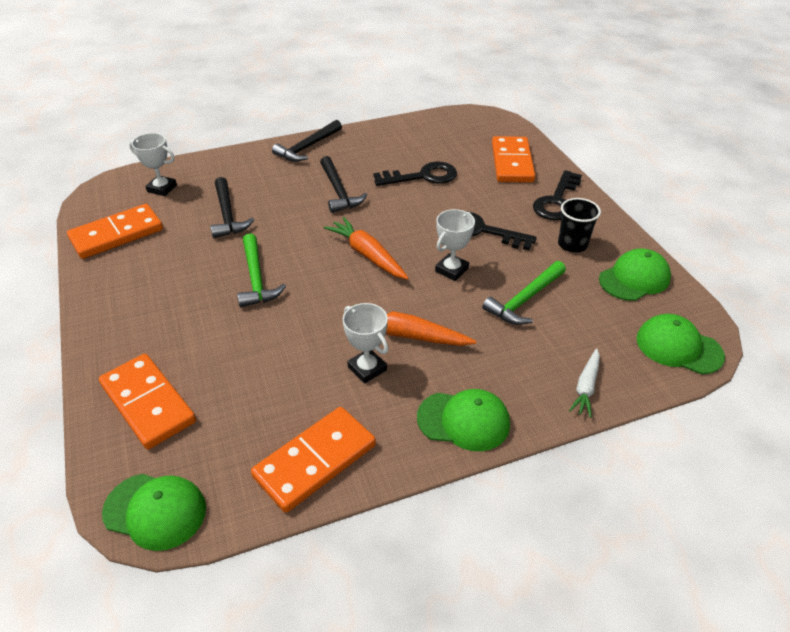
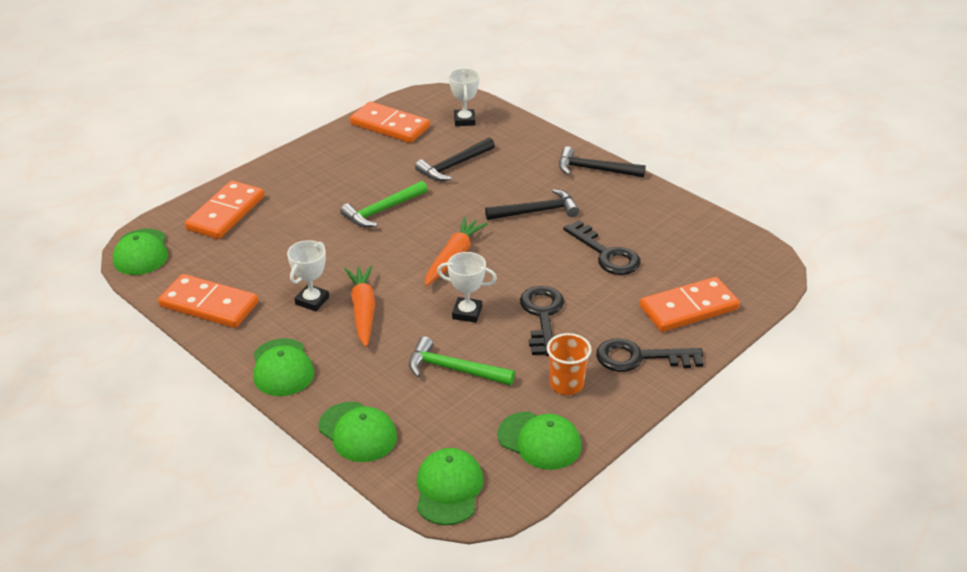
camera: 65 degrees right, 5 degrees down
(338, 191) = (537, 211): black hammer -> black hammer turned 150 degrees counterclockwise
(572, 244) = (566, 384): black cup -> orange cup
(586, 387) = (357, 432): white carrot -> green cap

